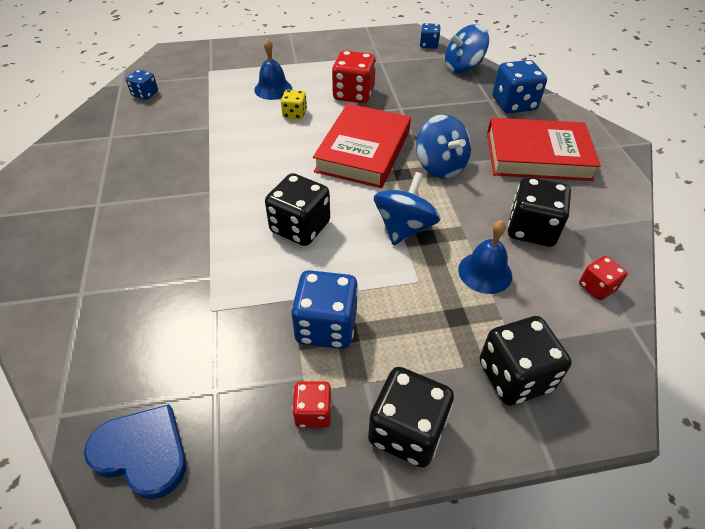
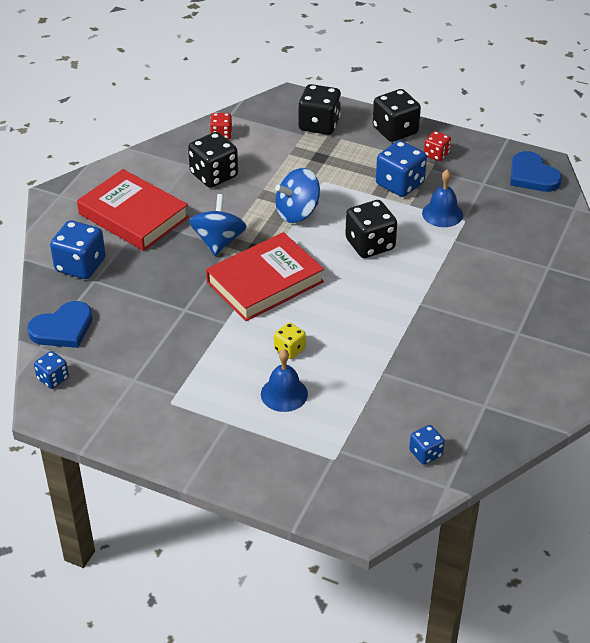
camera: 145 degrees left, 5 degrees down
(353, 94) = (210, 347): red dice -> none
(463, 67) = (63, 328): blue spinning top -> blue heart
(485, 272) = (276, 168): blue bell -> blue bell (442, 214)

